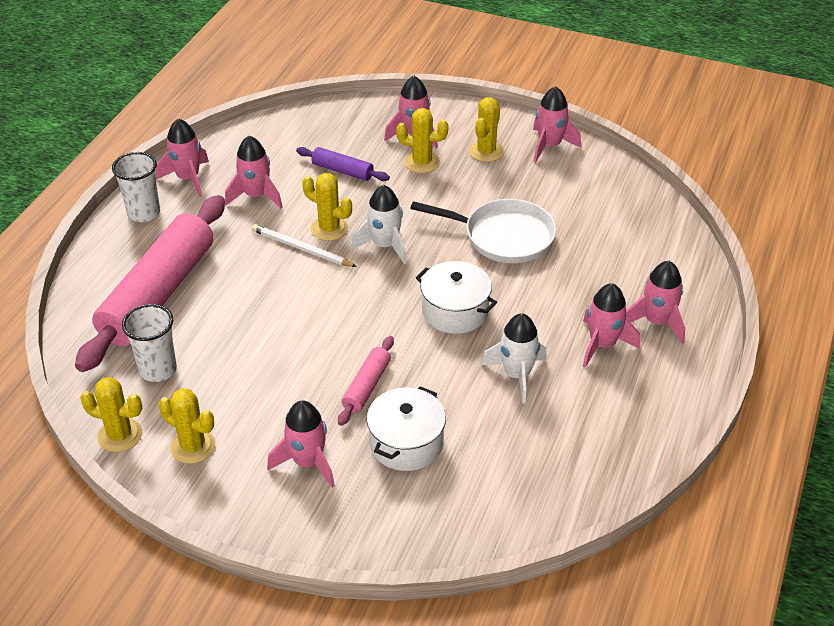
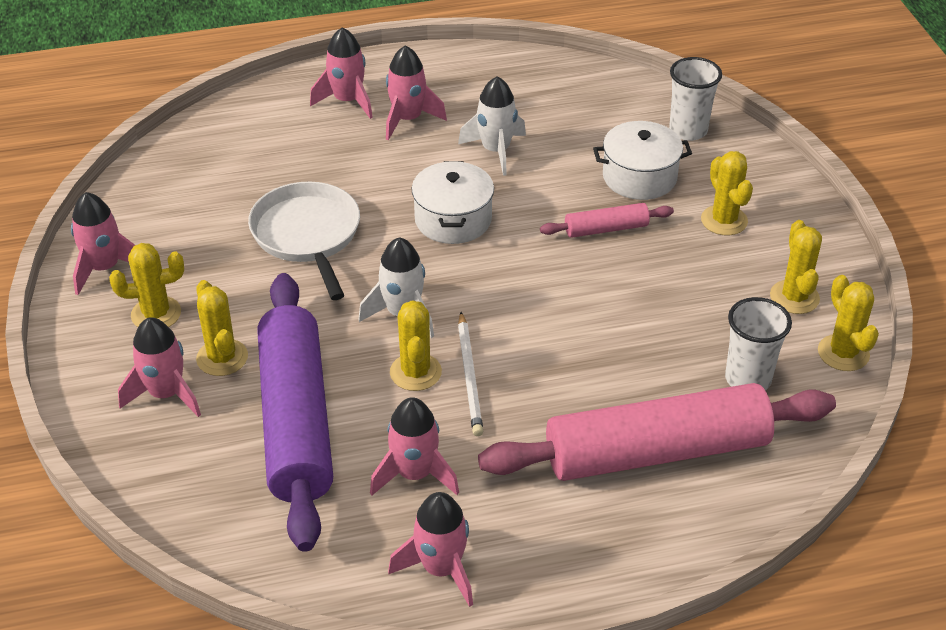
camera: 125 degrees left, 0 degrees up
(144, 213) = (547, 566): white cup -> white cup (688, 130)
(307, 462) = (724, 220): pink rocket -> yellow cactus
(342, 171) = (296, 420): purple rolling pin -> purple rolling pin, size x2.27

